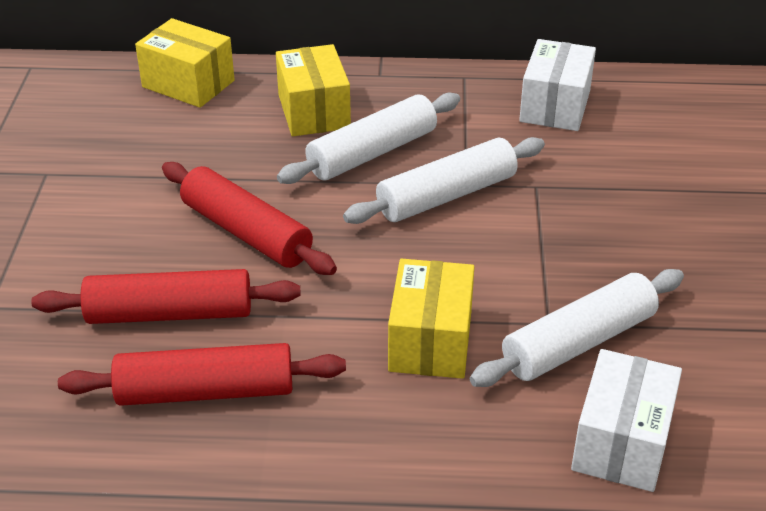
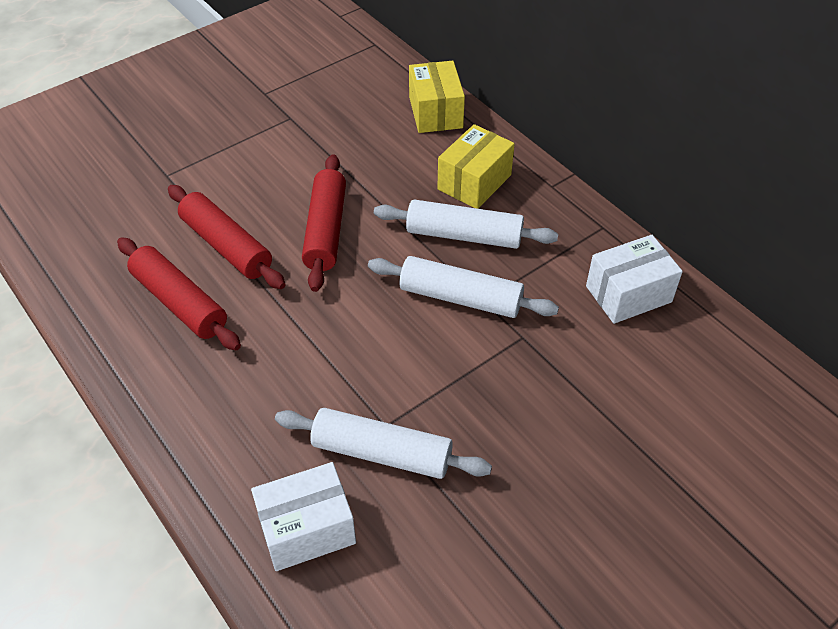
camera: 50 degrees right, 10 degrees up
(430, 341) = (312, 375): yellow box -> none

